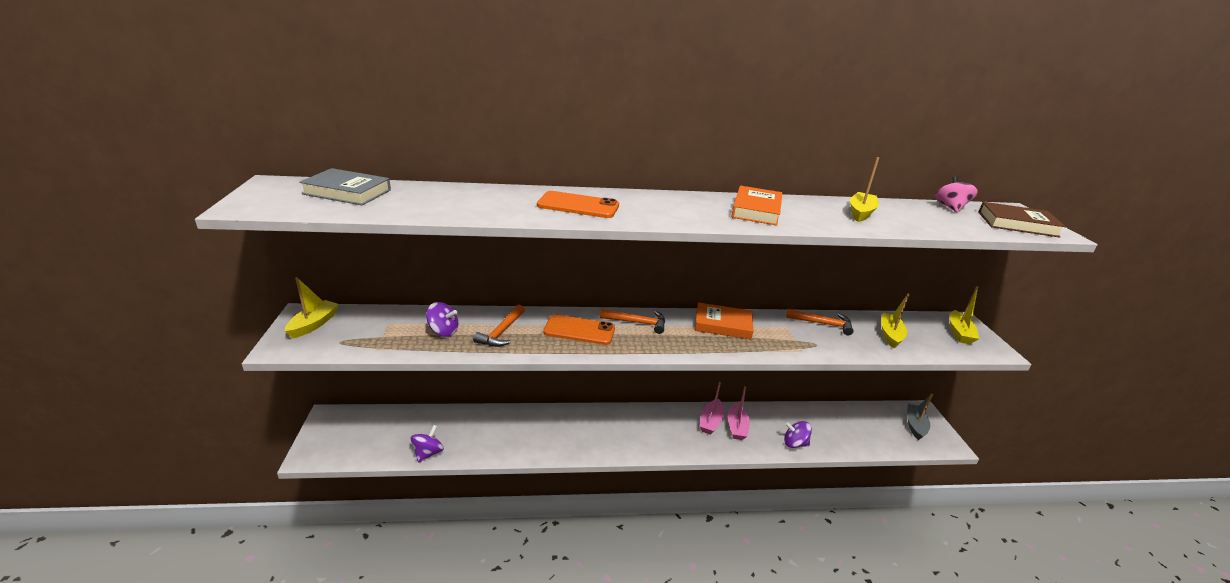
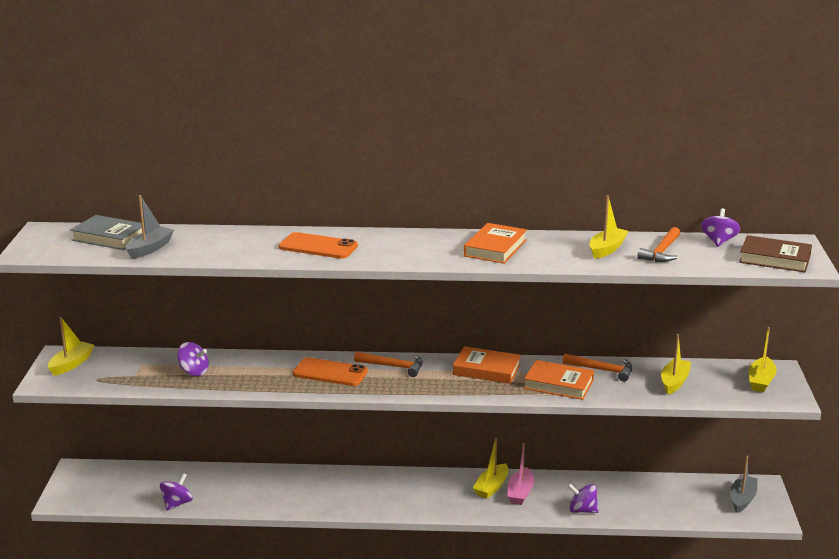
camera: 10 degrees right, 5 degrees down
(393, 204) = (150, 249): none -> grey boat
(501, 332) = (251, 373): orange hammer -> orange hammer (662, 252)
(710, 422) = (491, 487): pink boat -> yellow boat
(793, 339) = (558, 384): none -> orange book
(950, 207) = (718, 241): pink spinning top -> purple spinning top

